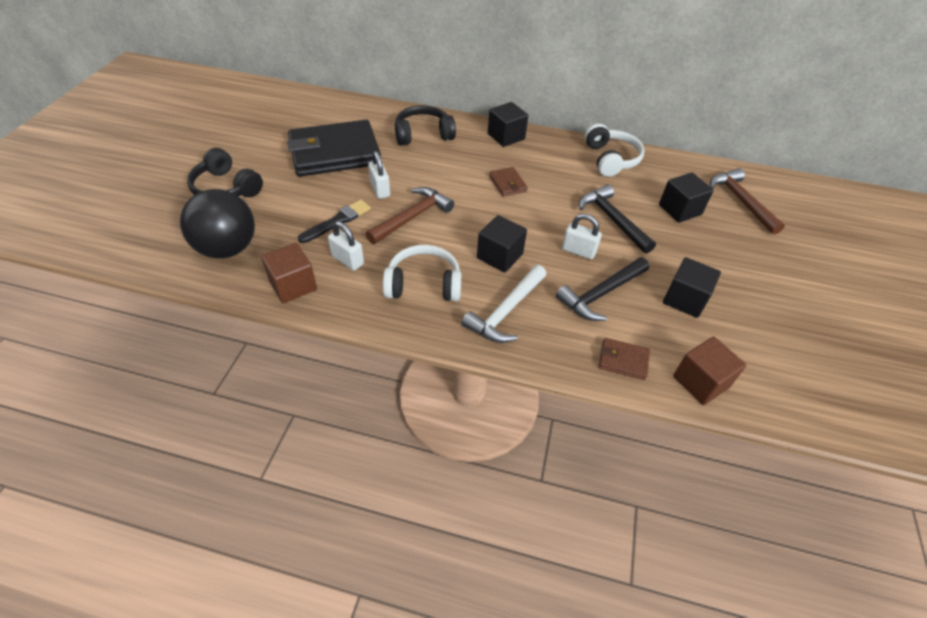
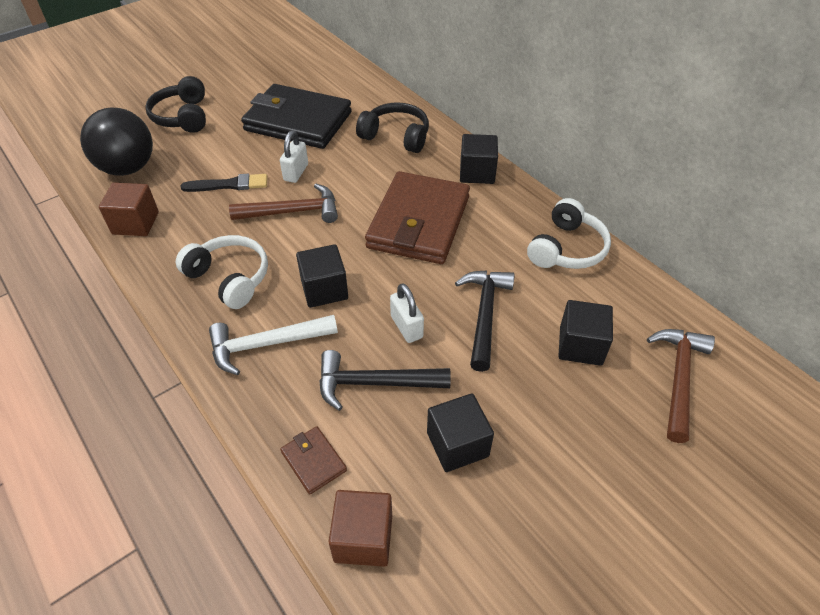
camera: 40 degrees right, 0 degrees up
(347, 260) = (197, 223): white padlock -> none
(507, 184) = (419, 222): brown wallet -> brown wallet, size x2.43

